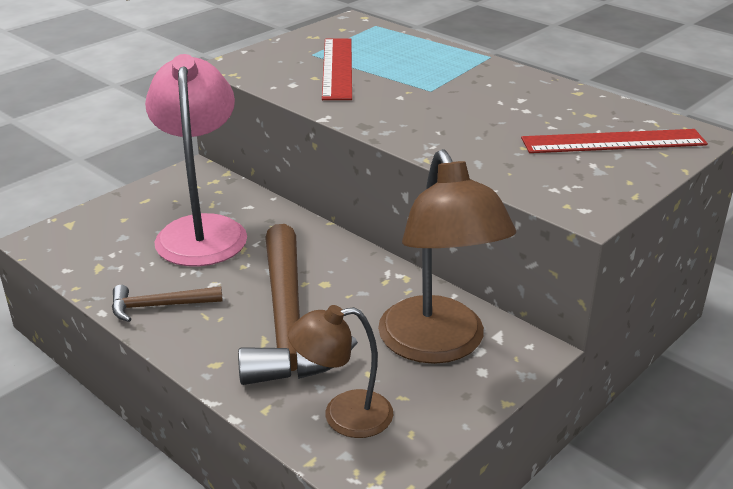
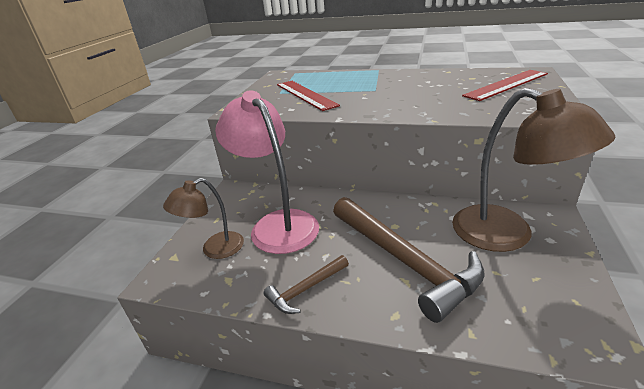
camera: 25 degrees left, 0 degrees up
(343, 416) = (523, 311): brown lamp -> brown lamp (215, 249)

